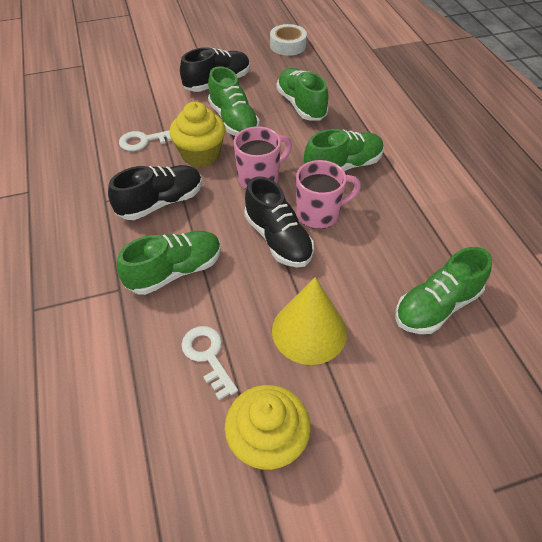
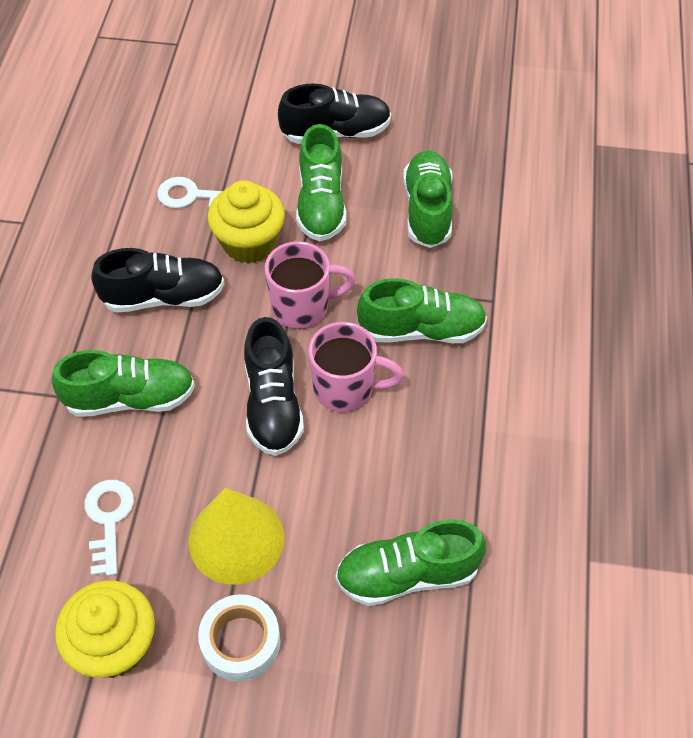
camera: 25 degrees right, 5 degrees up
(288, 45) = (472, 98): white tape -> white tape (241, 642)

